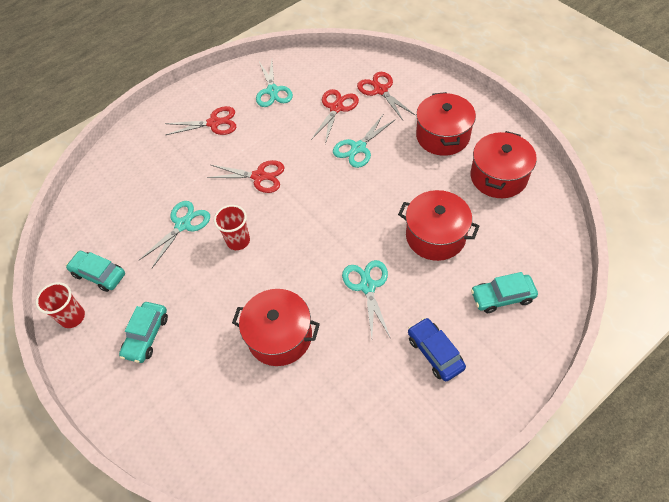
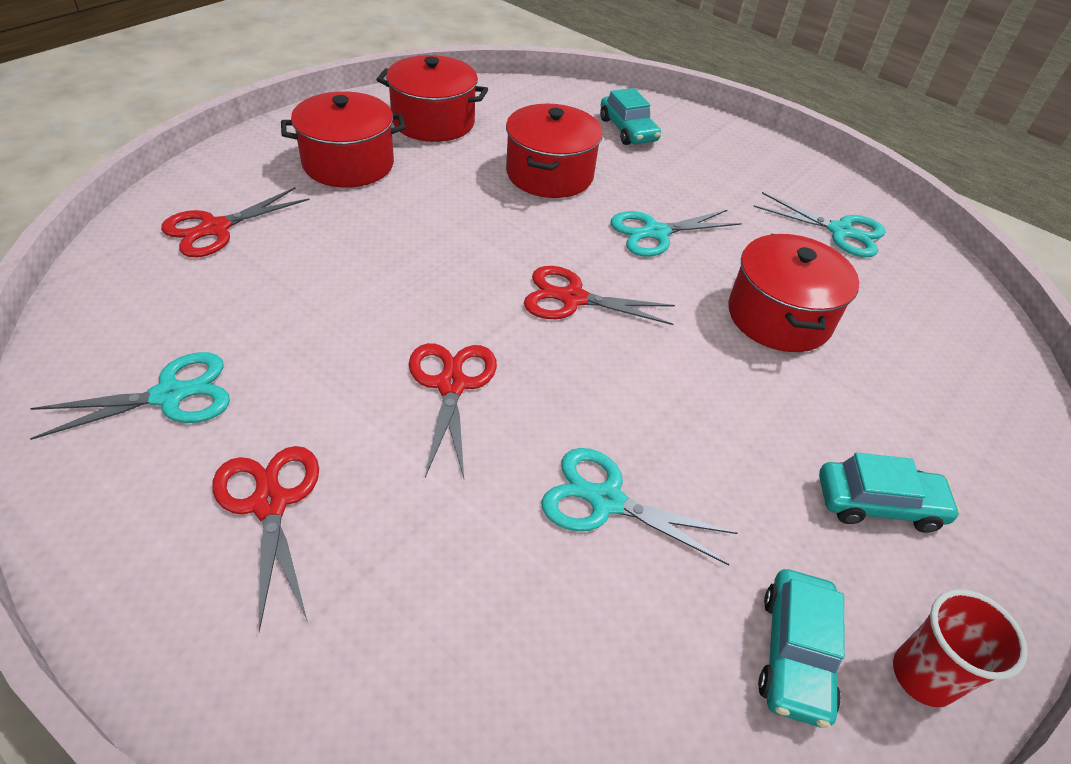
camera: 110 degrees left, 10 degrees down
(238, 241) = (621, 395): red cup -> none
(336, 108) = (256, 285): red scissors -> red scissors (572, 298)
(358, 148) = (372, 251): turquoise scissors -> turquoise scissors (840, 231)
(435, 353) = (726, 178): blue car -> none

